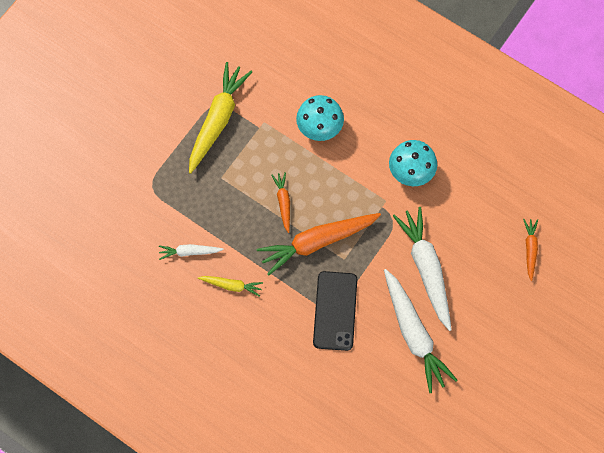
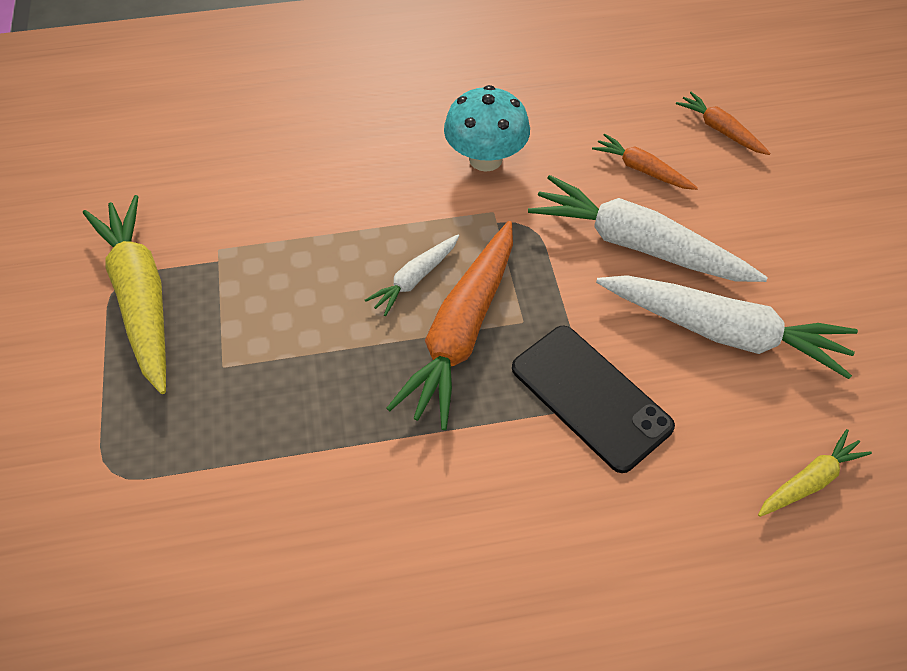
camera: 45 degrees left, 15 degrees down
(189, 252) = (276, 514): white carrot -> white carrot (415, 279)
(231, 285) = (400, 502): yellow carrot -> yellow carrot (809, 480)
(283, 202) = (356, 323): orange carrot -> orange carrot (642, 169)
(319, 128) = (308, 199): turquoise mushroom -> none

